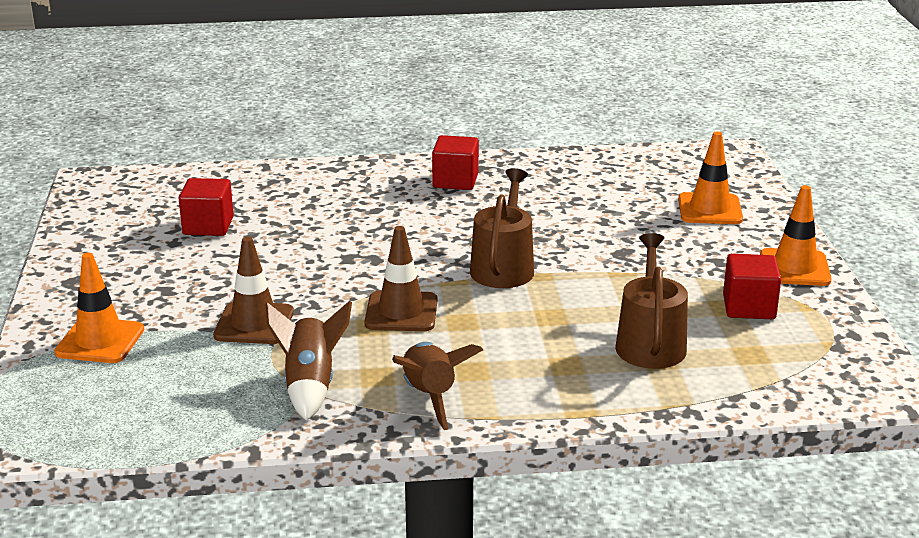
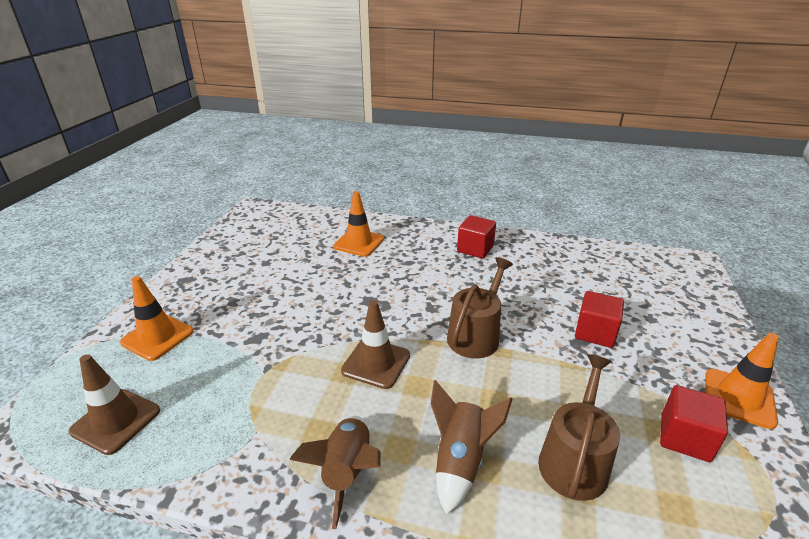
camera: 20 degrees right, 5 degrees up
(208, 226) = (295, 254): red cube -> red cube (595, 333)
(254, 324) = (265, 347): brown traffic cone -> brown traffic cone (116, 421)
(310, 386) = (262, 427): brown rocket -> brown rocket (460, 461)
(710, 209) = (666, 313): orange traffic cone -> orange traffic cone (359, 243)

